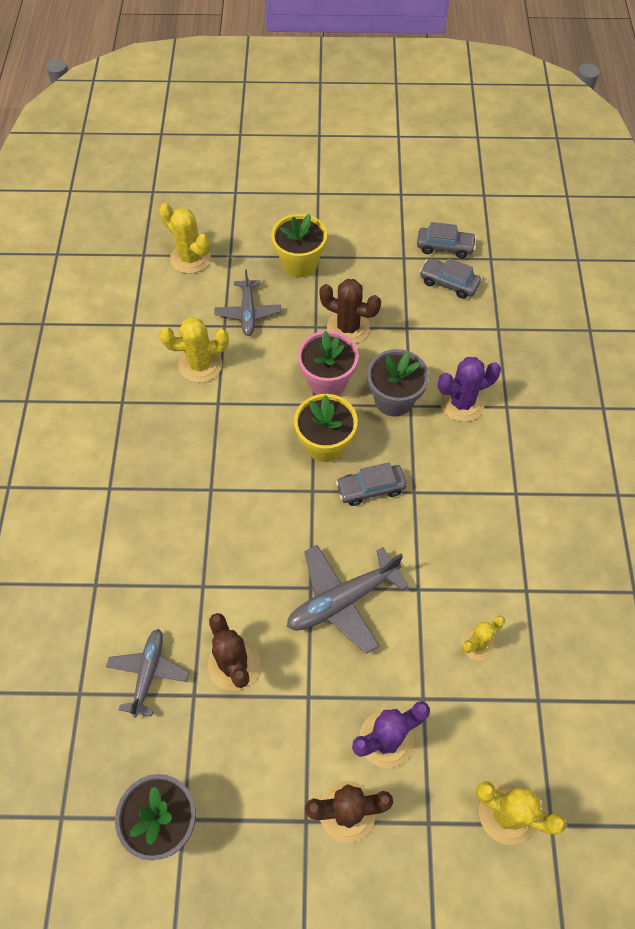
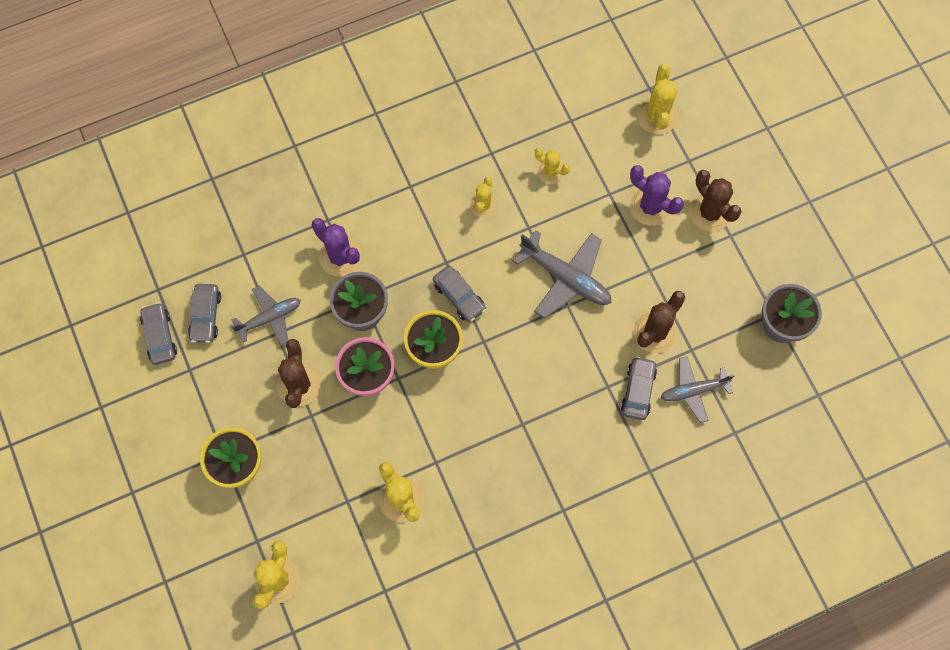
camera: 115 degrees left, 10 degrees up
(181, 614) = (638, 390): none -> grey car
(248, 313) = (322, 486): grey plane -> grey plane (270, 318)
(464, 554) = (483, 205): none -> yellow cactus

